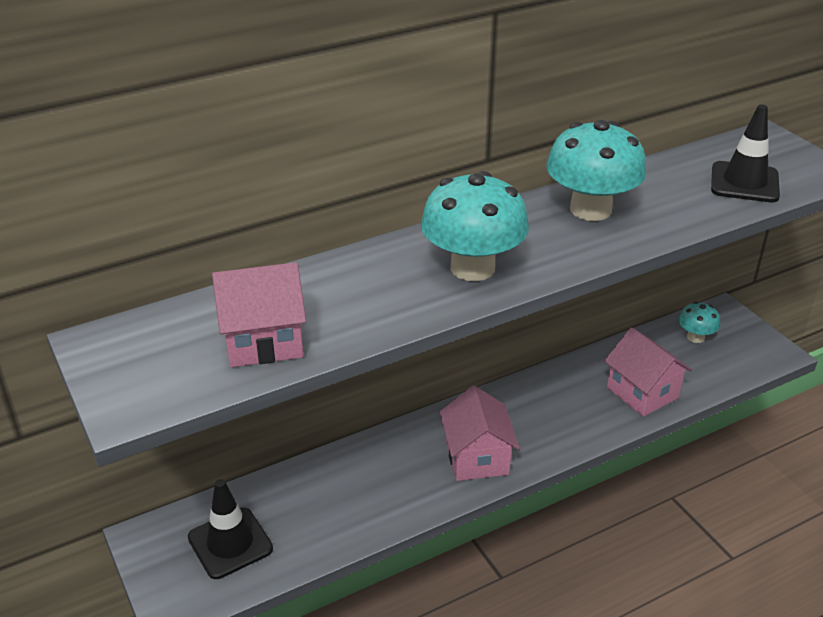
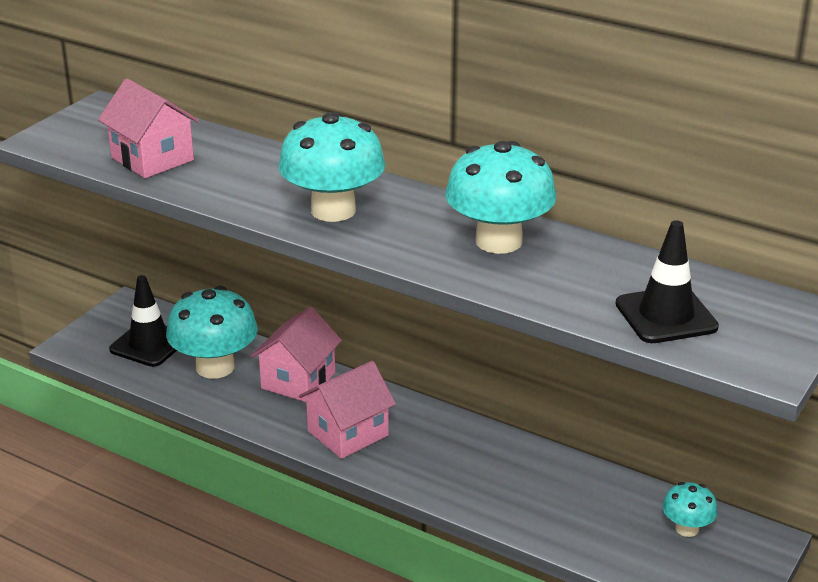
camera: 60 degrees right, 5 degrees down
(311, 508) = (215, 367): none -> turquoise mushroom
(642, 392) = (544, 512): pink house -> pink house (298, 380)

